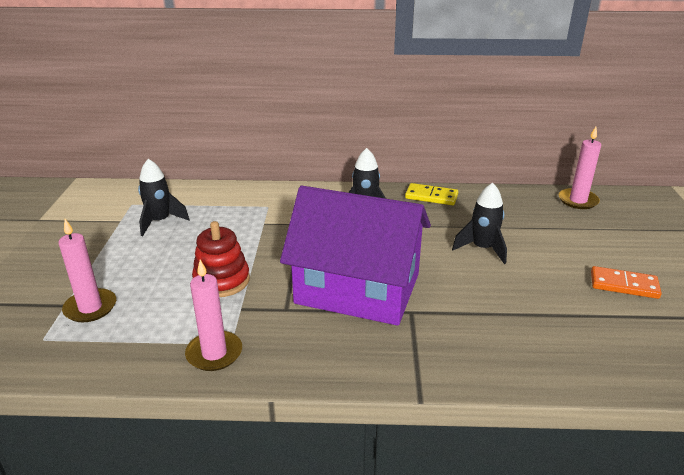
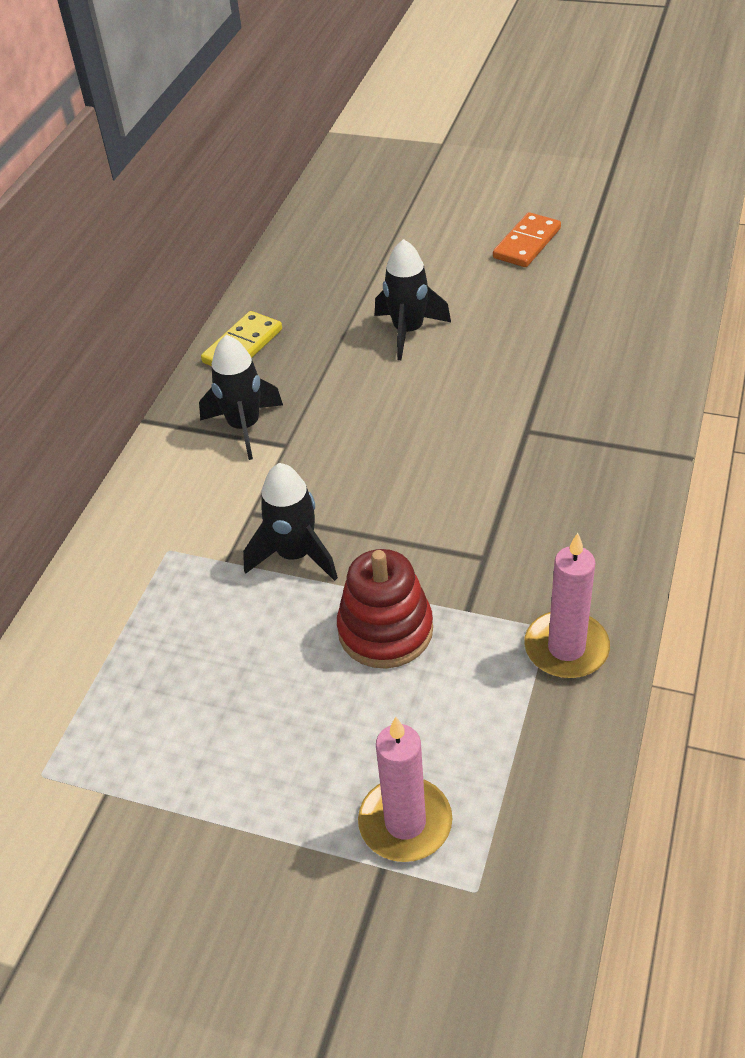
camera: 70 degrees left, 15 degrees up
(160, 221) = (144, 720): black rocket -> black rocket (295, 555)
(357, 288) = (460, 472): purple house -> none
(578, 201) = (327, 215): pink candle -> none

